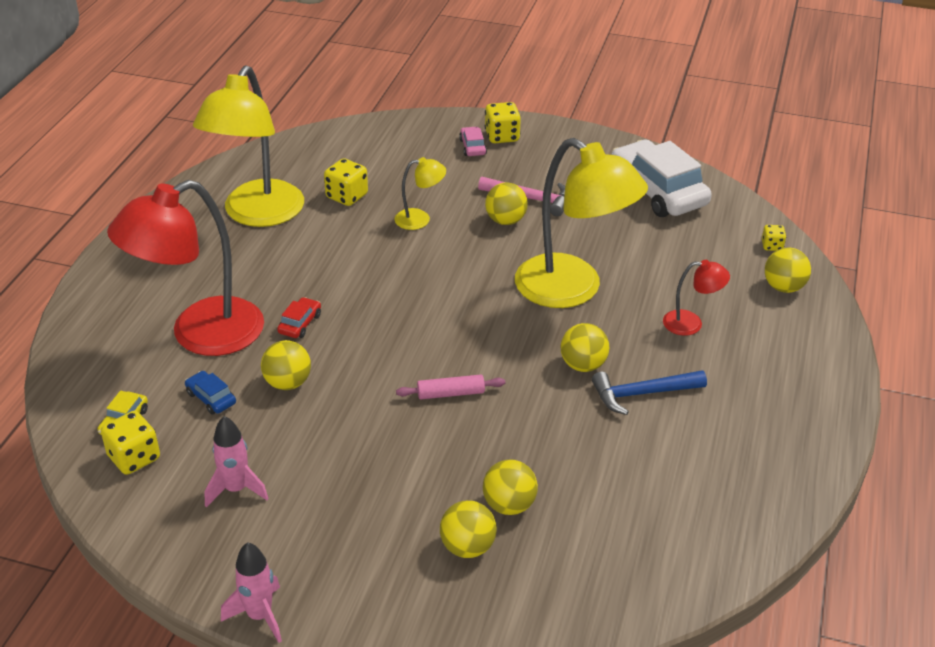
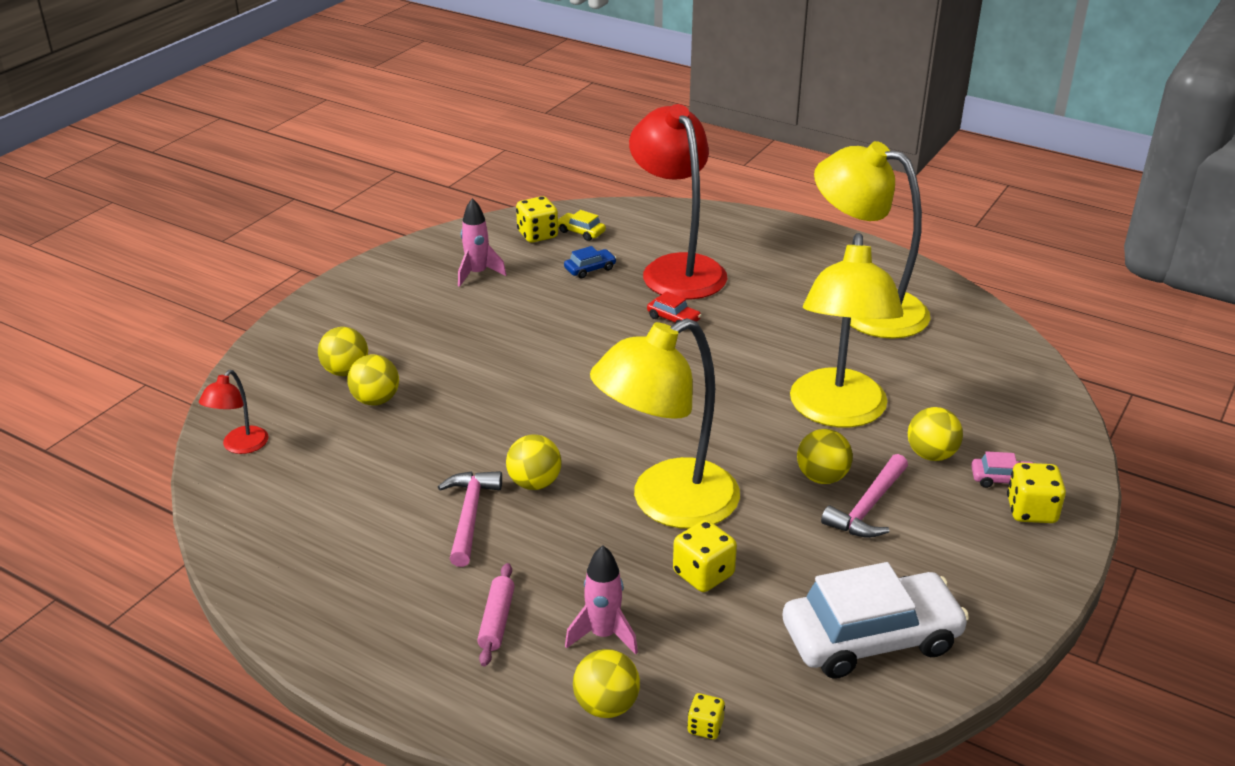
camera: 105 degrees right, 5 degrees down
(259, 616) = (348, 275): pink rocket -> pink rocket (603, 635)
(288, 383) = (592, 306): yellow ball -> yellow ball (931, 455)
(347, 196) = (893, 367): yellow dice -> yellow dice (703, 574)
(420, 219) = (837, 412): yellow lamp -> yellow lamp, size x2.27
(450, 393) = (534, 390): pink rolling pin -> pink rolling pin (497, 621)
(642, 394) = (469, 515): blue hammer -> pink hammer
(691, 323) = (568, 588): red lamp -> red lamp (240, 446)

